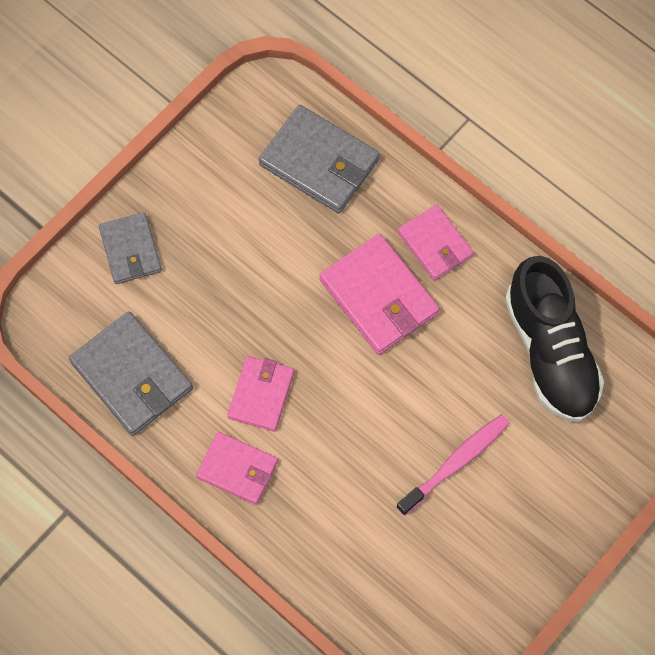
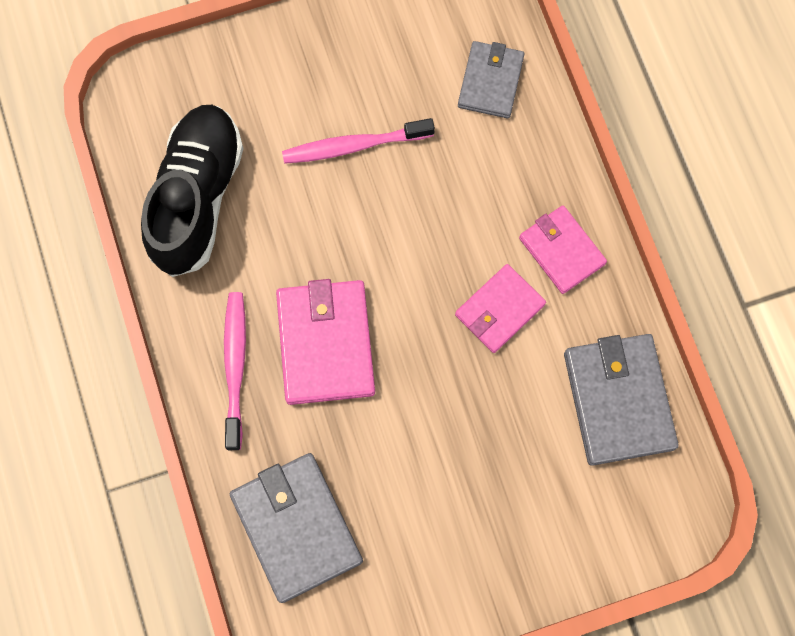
camera: 150 degrees left, 5 degrees up
(130, 250) = (552, 540): grey wallet -> grey wallet (490, 82)
(435, 244) = (235, 366): pink wallet -> pink toothbrush

